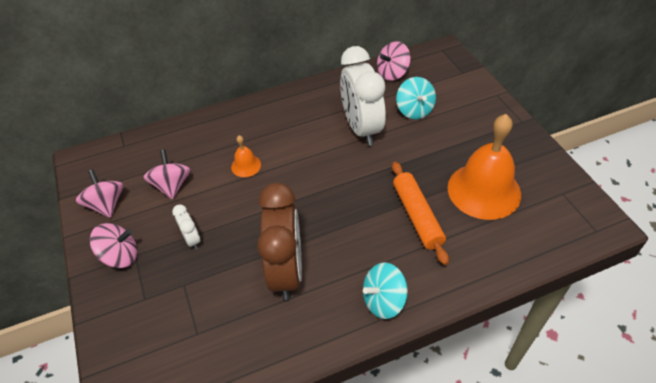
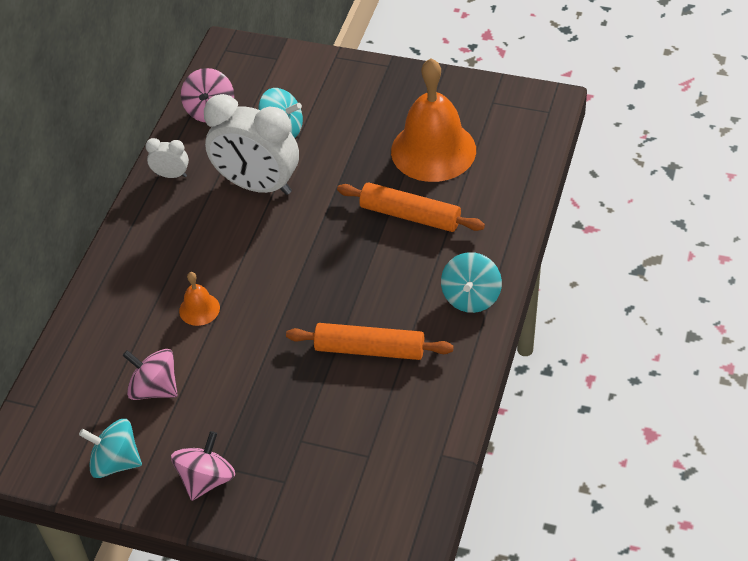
camera: 50 degrees left, 0 degrees up
(106, 204) = (115, 462): pink spinning top -> turquoise spinning top
(192, 239) = (250, 406): white clock -> white clock (171, 175)
(286, 271) = (369, 349): brown clock -> orange rolling pin

